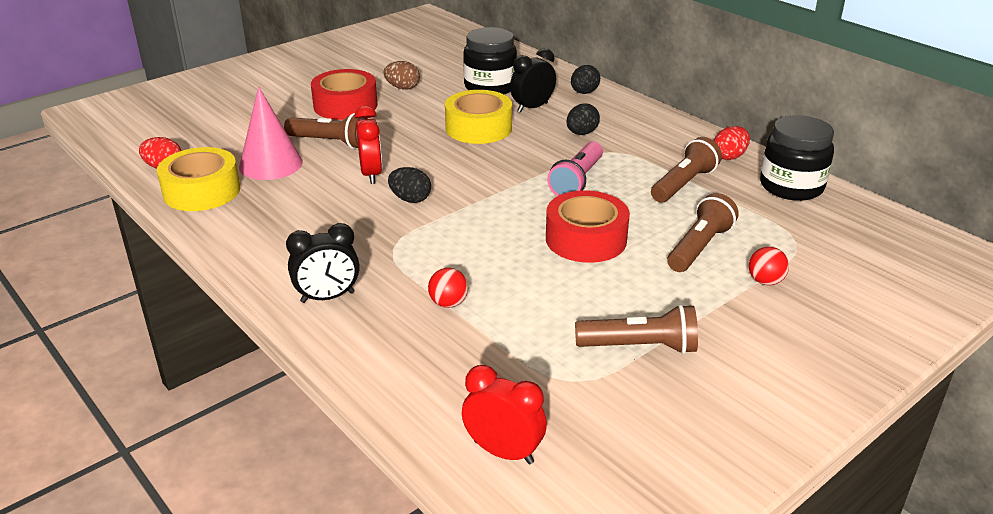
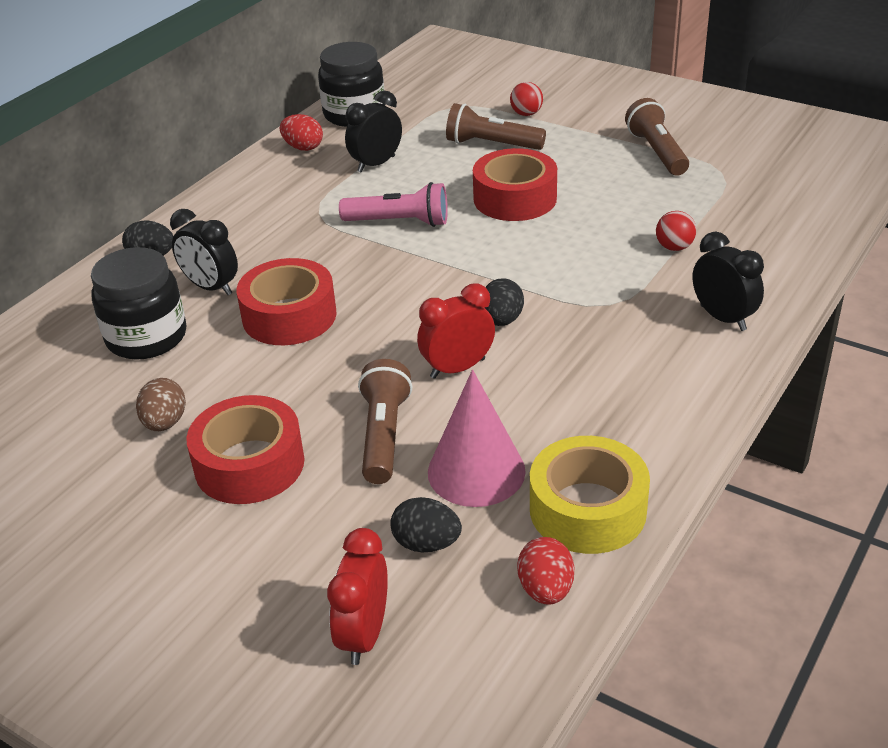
camera: 105 degrees left, 5 degrees up
(478, 128) = (289, 316): yellow tape -> red tape
(503, 452) = (822, 184): red clock -> red clock (364, 635)
(581, 133) = (278, 239): black egg -> black egg (426, 543)
(684, 184) = (376, 164): brown flashlight -> black clock

